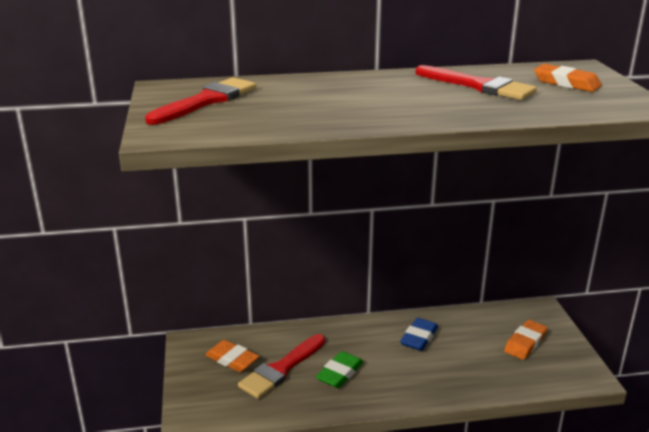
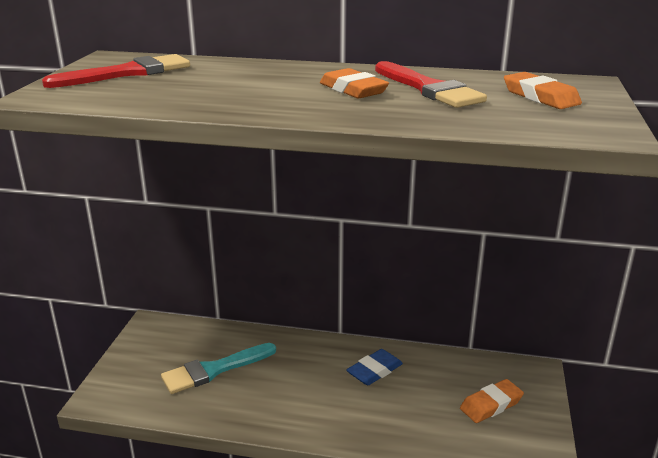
camera: 20 degrees right, 0 degrees up
(232, 359) = (175, 349): orange eraser -> orange eraser (353, 90)
(281, 369) = (214, 370): red brush -> turquoise brush
(340, 373) = (267, 388): green eraser -> none

